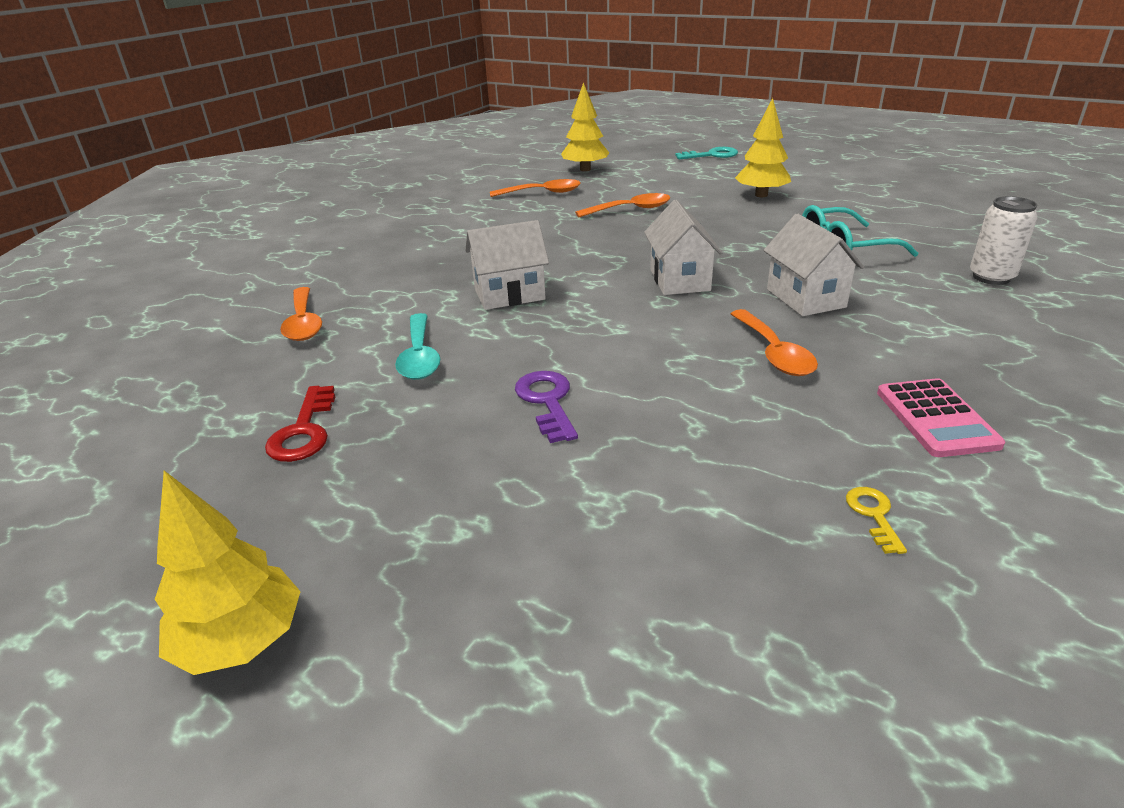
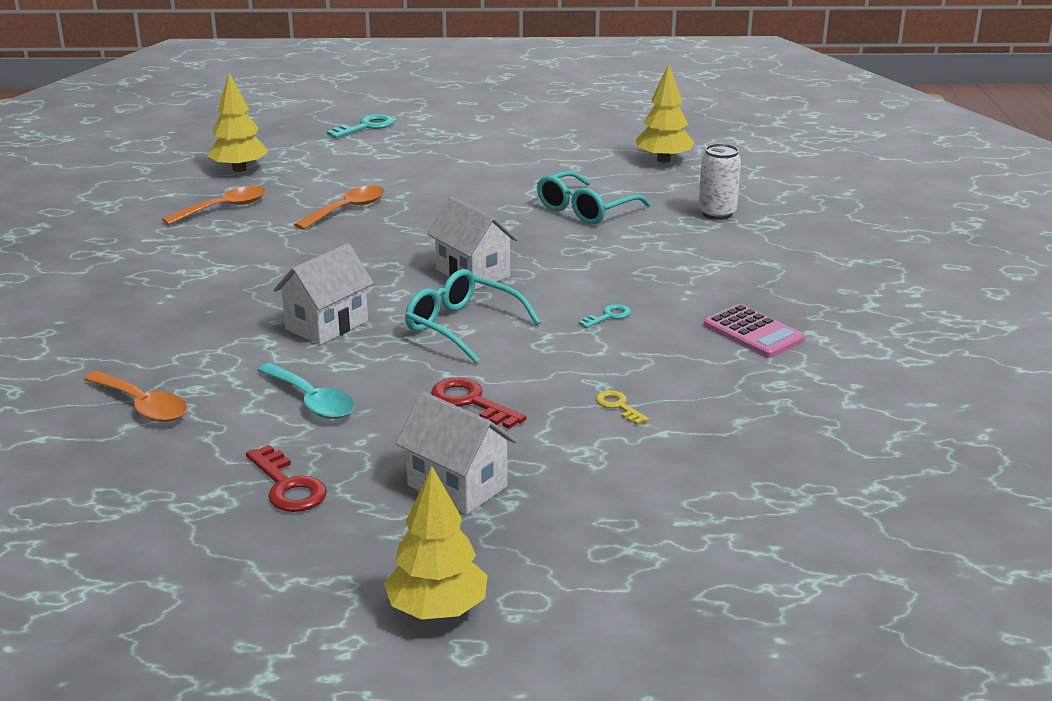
camera: 35 degrees left, 5 degrees down
(547, 401) = (471, 402): purple key -> red key
(619, 326) = (463, 327): none -> turquoise glasses
(761, 195) = (464, 168): yellow tree -> yellow tree (663, 160)
(774, 353) = (608, 316): orange spoon -> turquoise key
(805, 298) = (593, 264): white house -> white house (457, 486)
(873, 515) = (759, 403): yellow key -> yellow key (618, 406)

